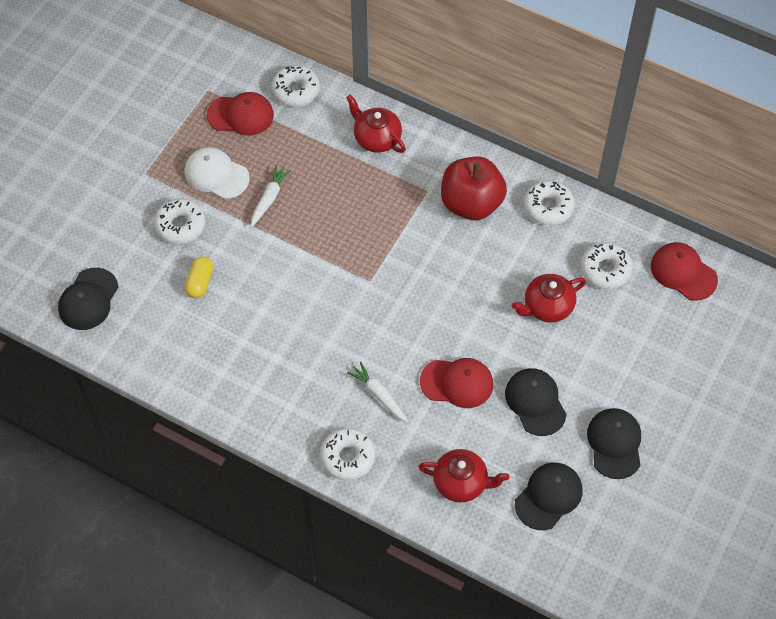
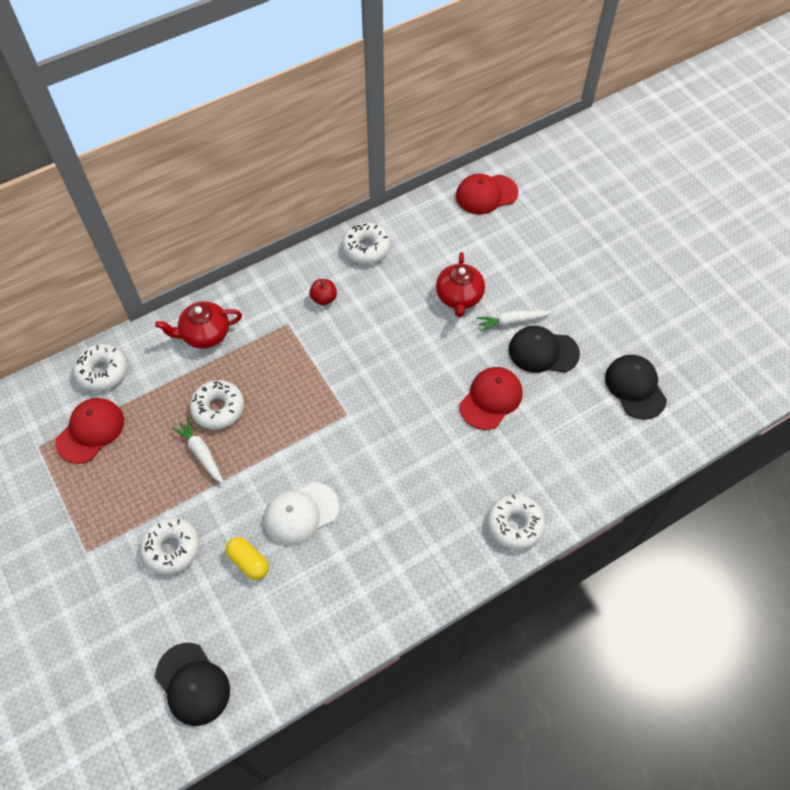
camera: 60 degrees left, 0 degrees up
(216, 174) = (139, 486): white cap -> white cap (301, 513)
(379, 395) = (467, 466): white carrot -> white carrot (512, 321)
(461, 483) = (589, 445): red teapot -> none
(471, 203) = (324, 298): red apple -> red apple, size x0.42
(605, 270) = (451, 241): white donut -> white donut (218, 408)
(615, 443) = (611, 317): black cap -> none

